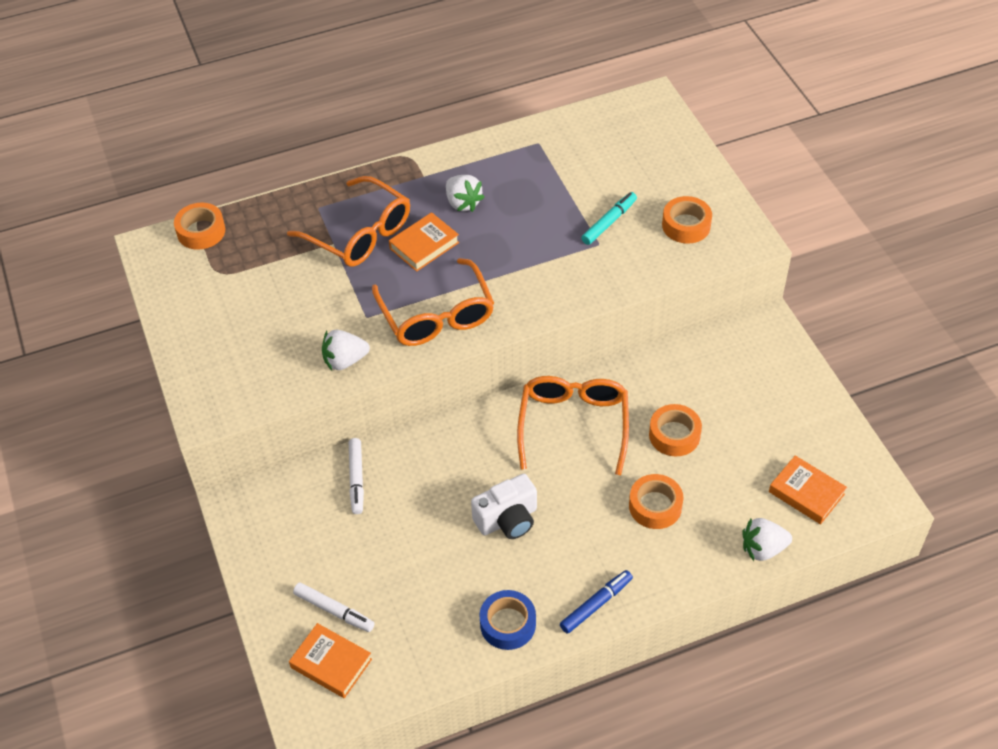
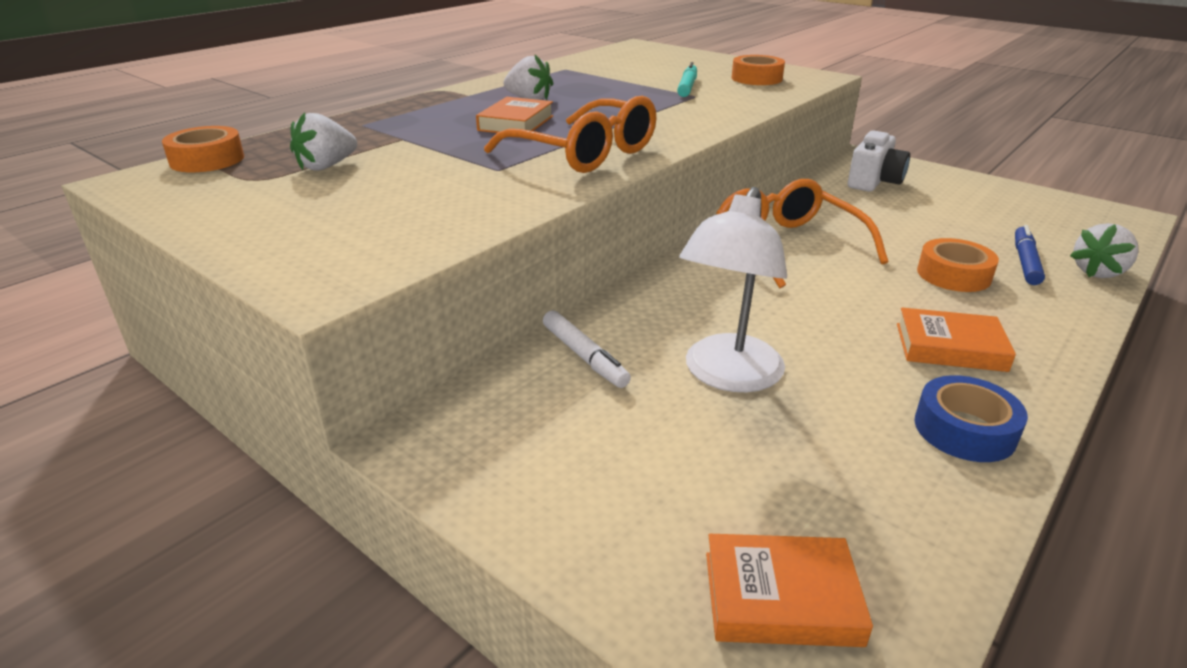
camera: 30 degrees left, 20 degrees down
(334, 611) = (705, 516): white marker -> none
(345, 361) = (505, 200): white strawberry -> white strawberry (326, 166)
(359, 234) = (430, 129): orange glasses -> none
(421, 530) = (727, 376): none -> white lamp
(507, 519) = (820, 332): white camera -> white camera (874, 182)
(596, 604) = (1030, 370): blue marker -> blue marker (1025, 262)
(674, 435) = (891, 227): orange tape -> none
(806, 493) = (1062, 229): orange book -> orange book (950, 347)

